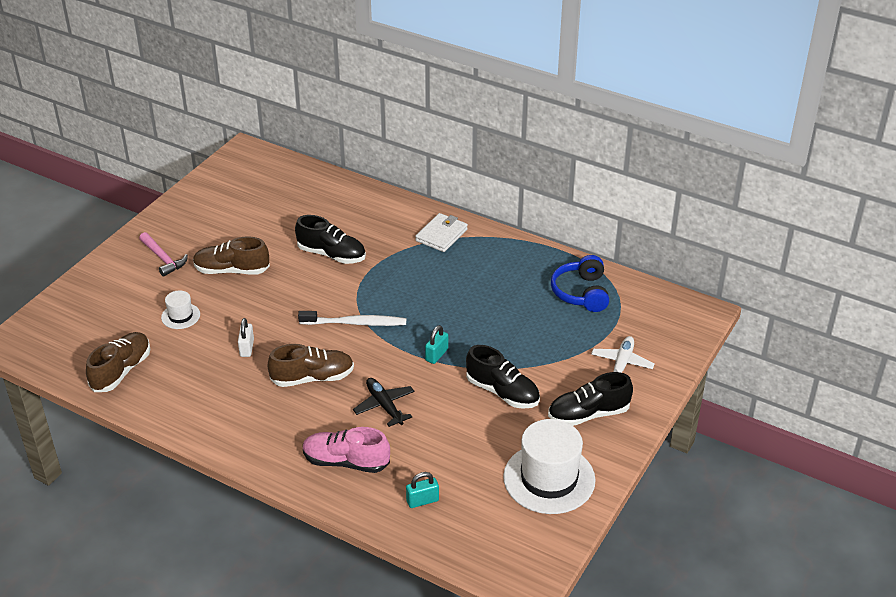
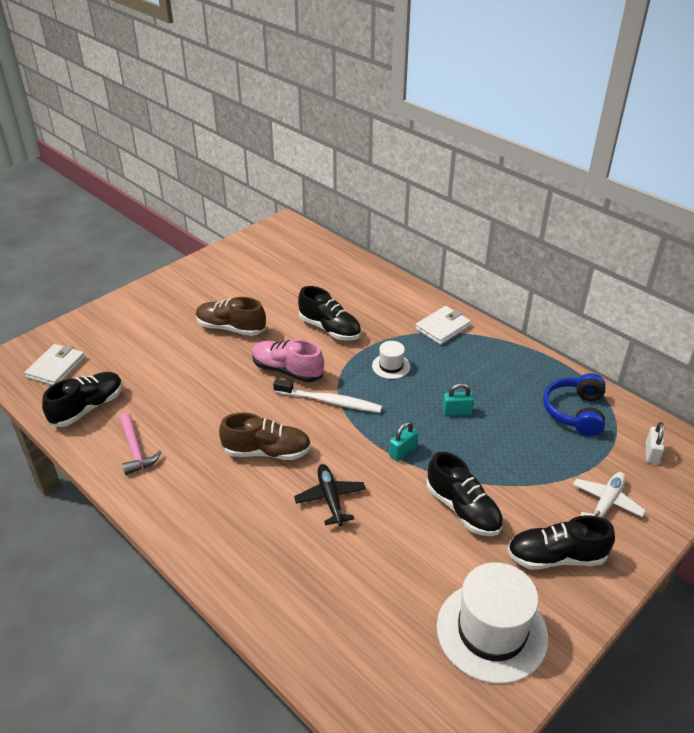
camera: 15 degrees right, 0 degrees up
(69, 339) = (56, 367): none -> white wallet
(121, 371) = (88, 408): brown shoe -> black shoe
(163, 259) = (174, 307): pink hammer -> pink hammer (136, 450)
(180, 316) = (166, 363): white hat -> white hat (391, 366)
(247, 348) = (214, 407): white padlock -> white padlock (651, 453)
(346, 462) = (268, 556): pink shoe -> pink shoe (287, 370)
(422, 501) = (336, 626): turquoise padlock -> turquoise padlock (457, 411)

